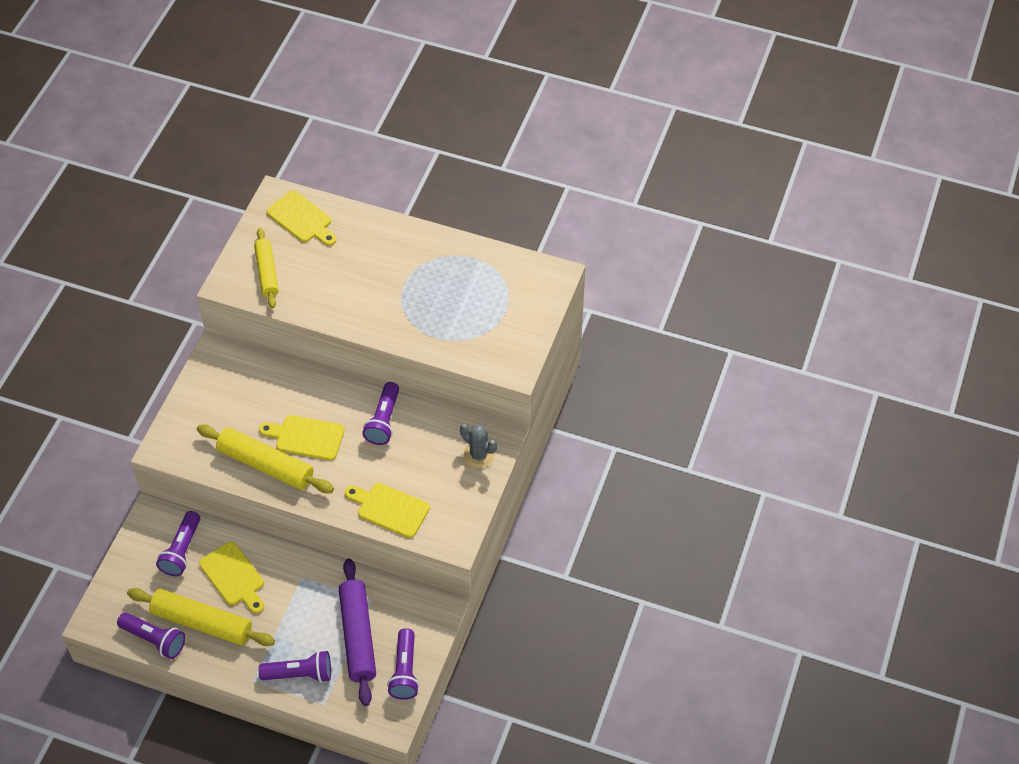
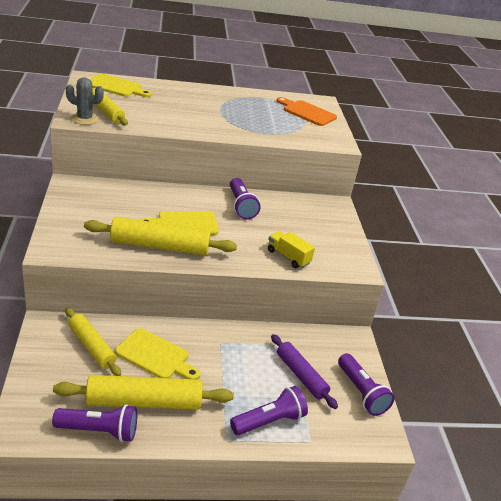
camera: 30 degrees left, 20 degrees down
(182, 550) = (92, 346): purple flashlight -> yellow rolling pin
(358, 636) = (301, 375): purple rolling pin -> purple rolling pin, size x0.66
(389, 509) = (288, 257): yellow cutting board -> yellow truck
(478, 455) = (329, 215): grey cactus -> grey cactus (85, 119)
(517, 300) = (307, 112): none -> orange cutting board

